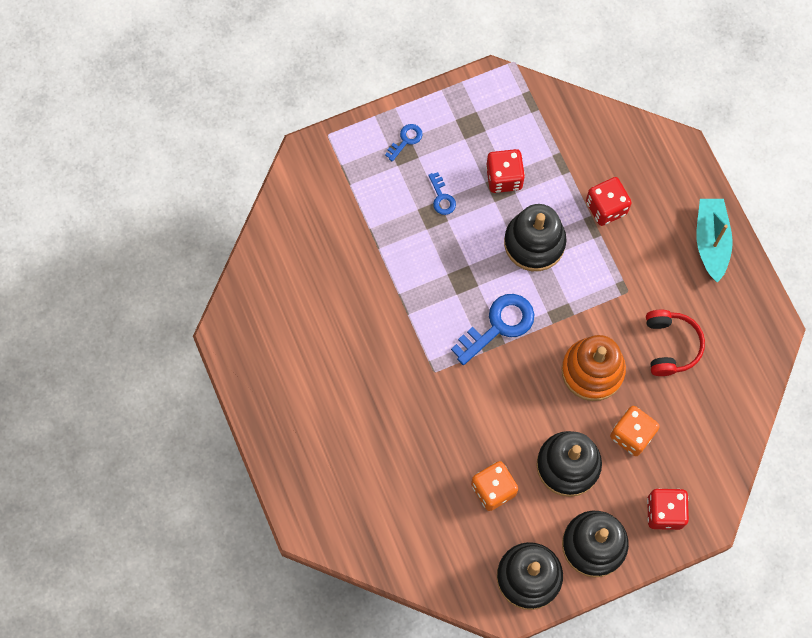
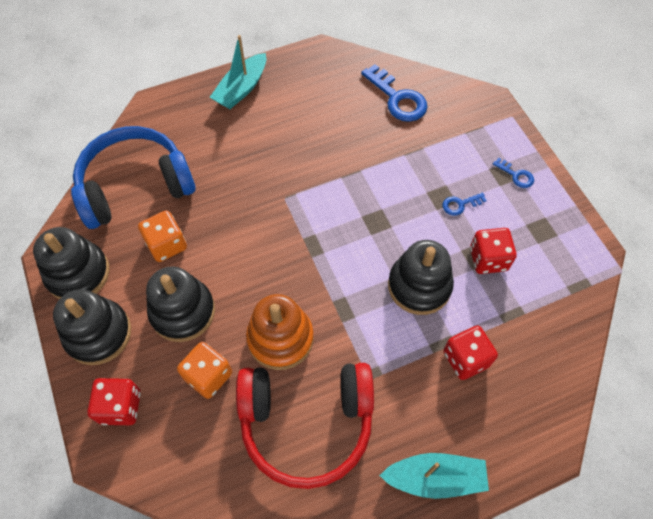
camera: 90 degrees right, 10 degrees down
(282, 425) = (241, 89): none -> turquoise boat
(420, 532) = (135, 186): none -> blue headphones
(499, 326) = (329, 252): blue key -> blue key (397, 98)
(670, 345) = (307, 422): red headphones -> red headphones, size x1.84

